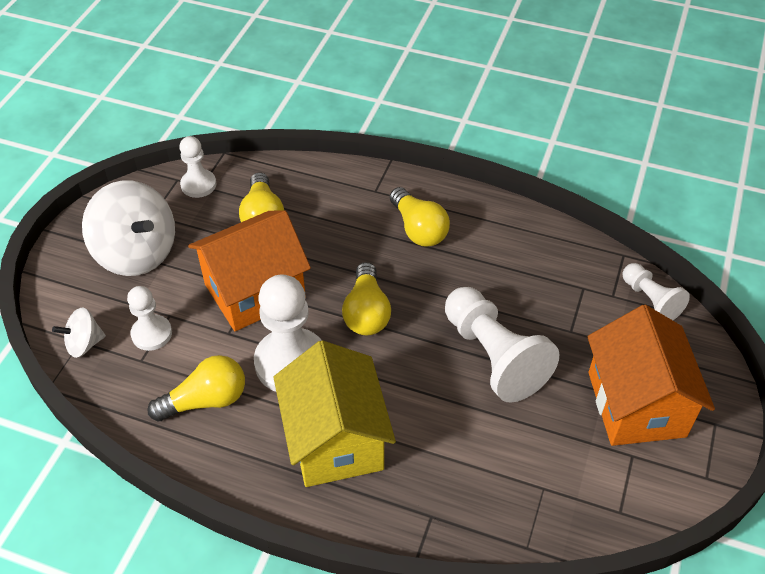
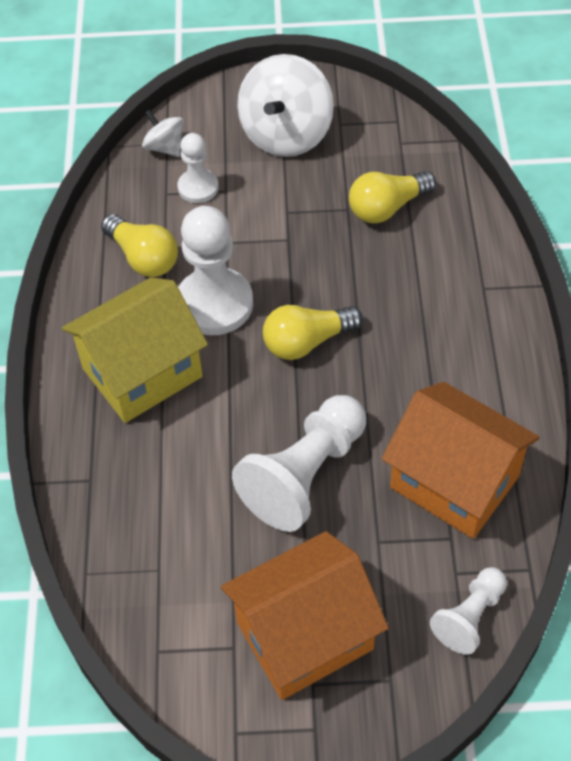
camera: 70 degrees right, 5 degrees up
(198, 185) = (400, 140): white pawn -> none
(255, 291) = (286, 241): orange house -> orange house (454, 481)
(418, 229) = (449, 347): yellow light bulb -> none

